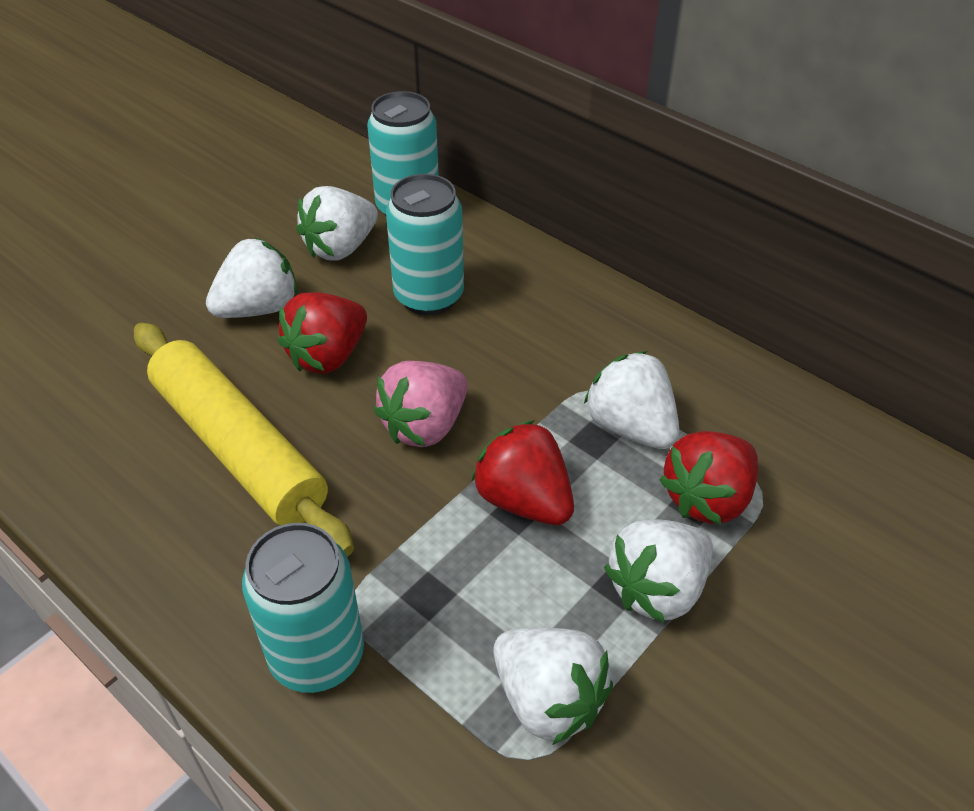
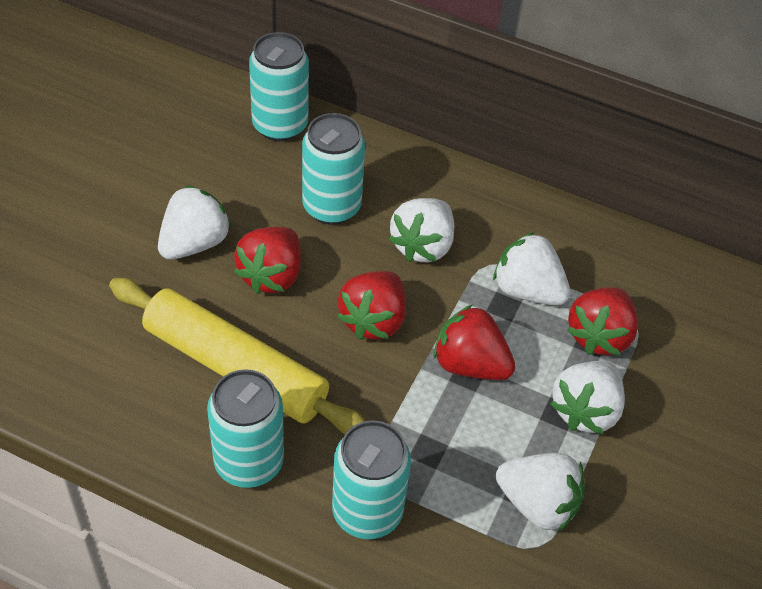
camera: 20 degrees left, 5 degrees up
(201, 560) = (249, 462): none -> turquoise can
(340, 248) = (238, 174): white strawberry -> white strawberry (423, 246)
(425, 426) = (373, 320): pink strawberry -> red strawberry

